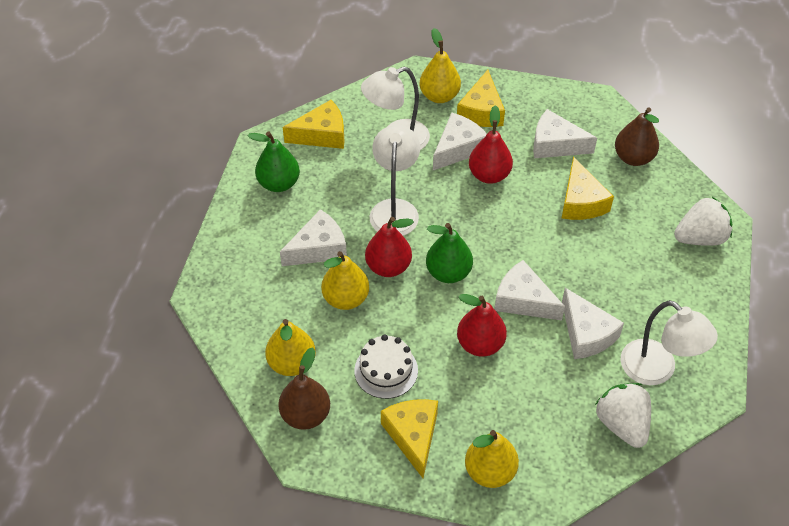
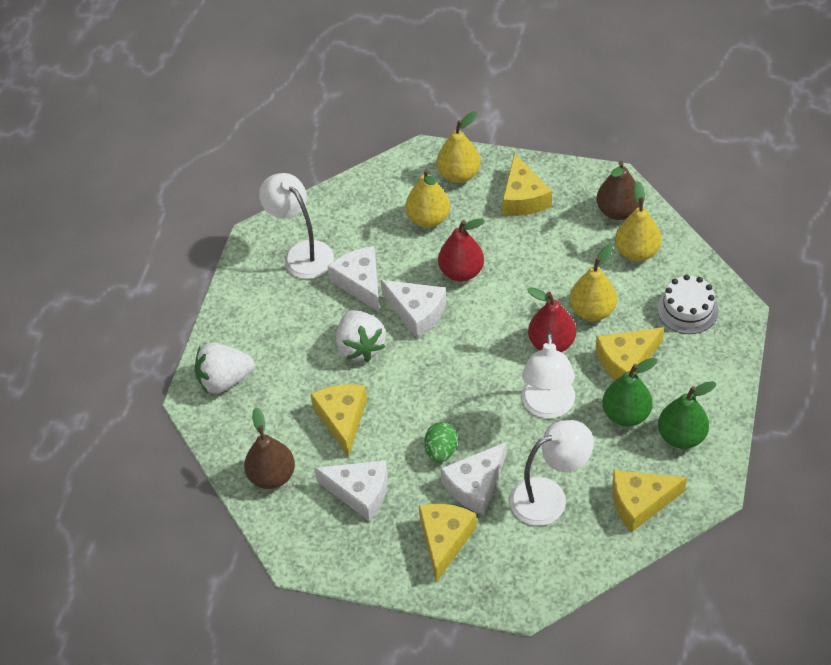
camera: 175 degrees left, 0 degrees up
(318, 248) = (626, 361): white cheese -> yellow cheese
(386, 370) = (549, 248): white cake -> white cake (687, 309)
(439, 96) = (497, 563): yellow pear -> yellow pear (428, 219)
(448, 272) = (490, 338): green pear -> green pear (626, 414)
(489, 175) = (441, 451): red pear -> green egg
(622, 424) = (342, 210): white strawberry -> white strawberry (360, 346)

